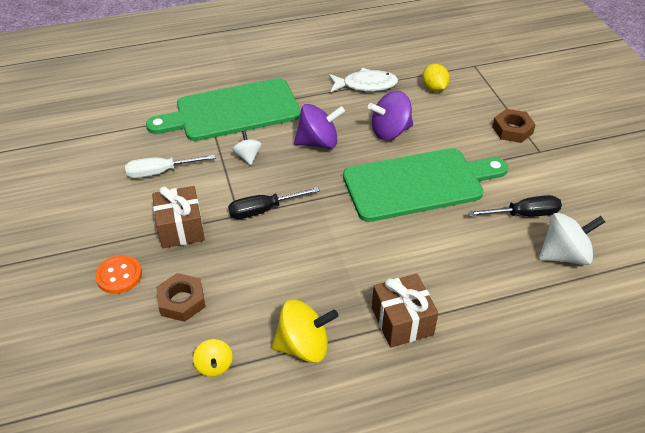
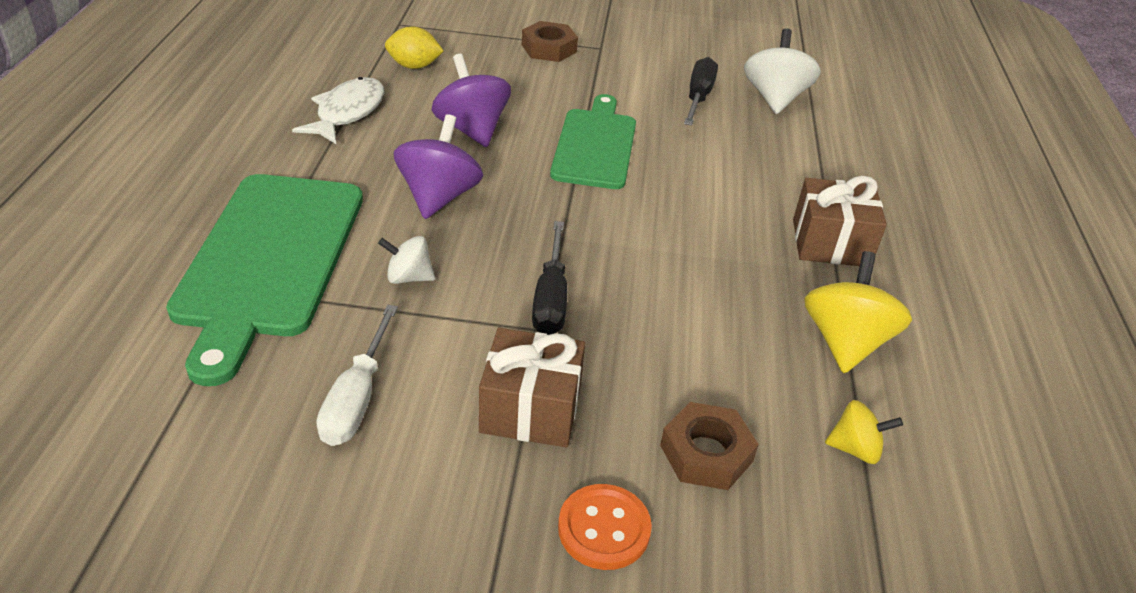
camera: 70 degrees left, 5 degrees down
(390, 131) = (472, 129): purple spinning top -> purple spinning top turned 150 degrees clockwise
(418, 184) = (595, 145): green cutting board -> green cutting board, size x0.66

